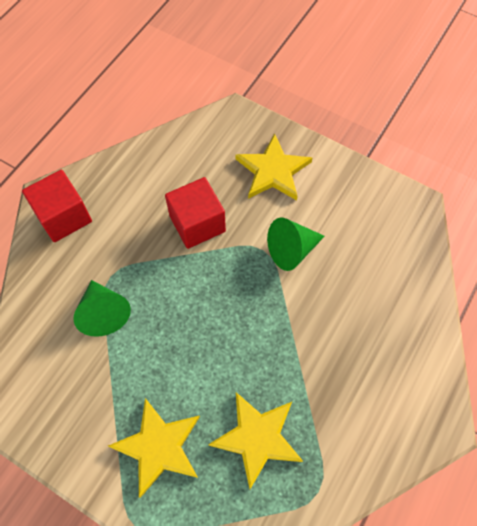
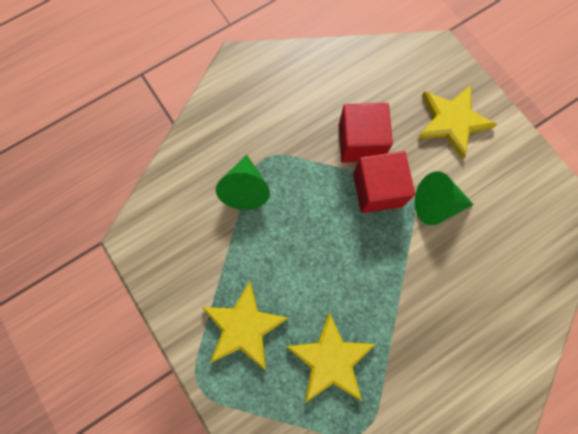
camera: 25 degrees right, 10 degrees up
(64, 217) = (246, 86): red cube -> red cube (377, 190)

